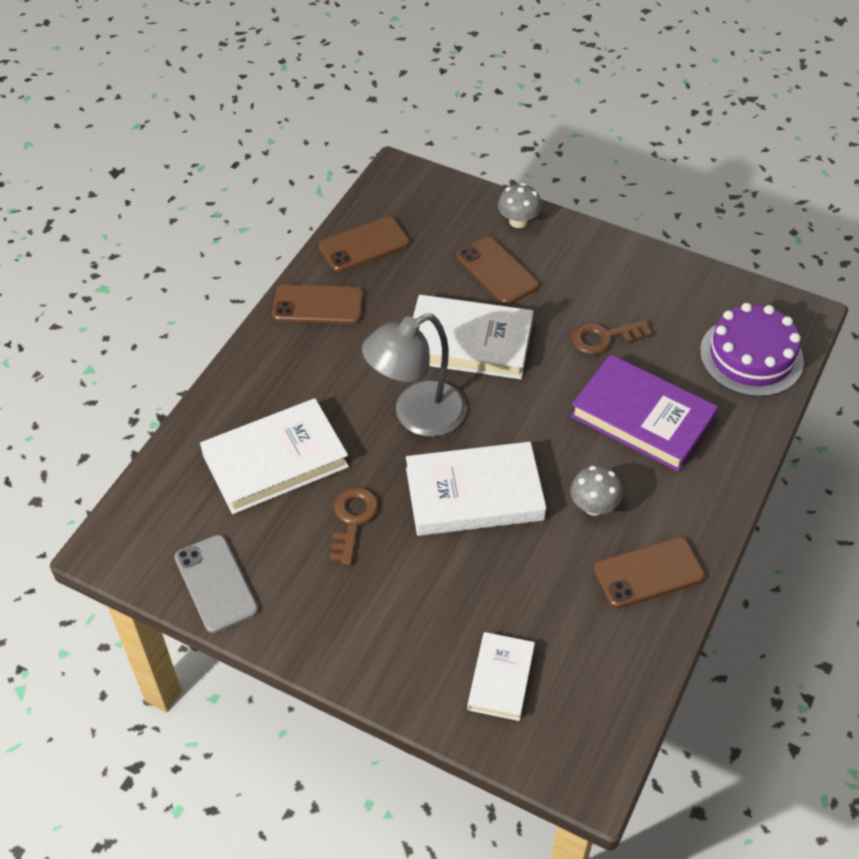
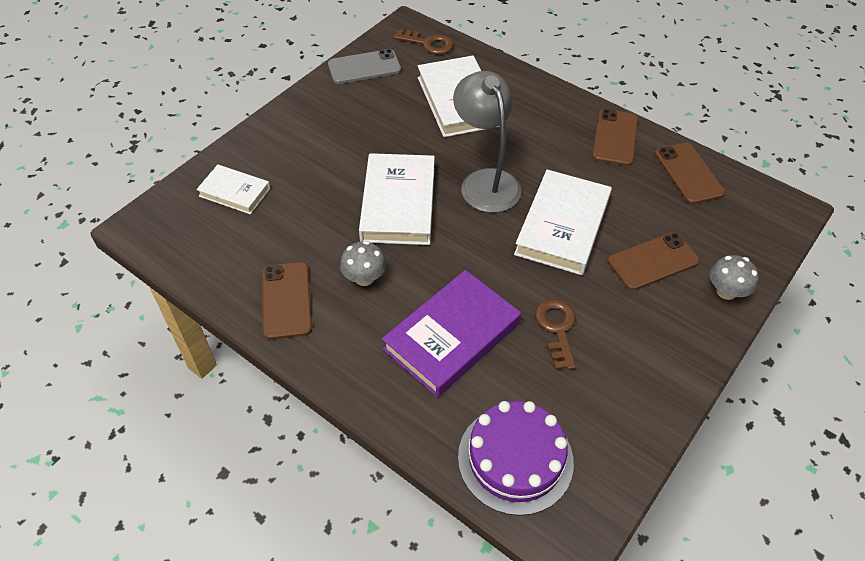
camera: 100 degrees right, 0 degrees up
(352, 520) = (394, 134): brown key -> brown key (428, 43)

